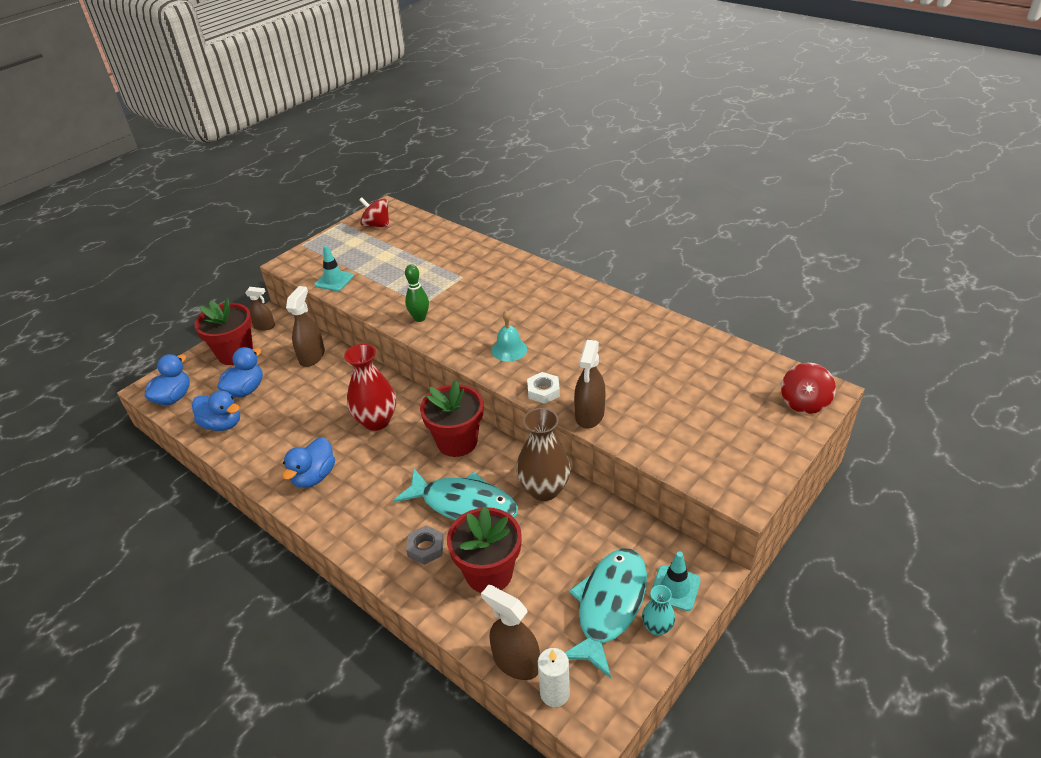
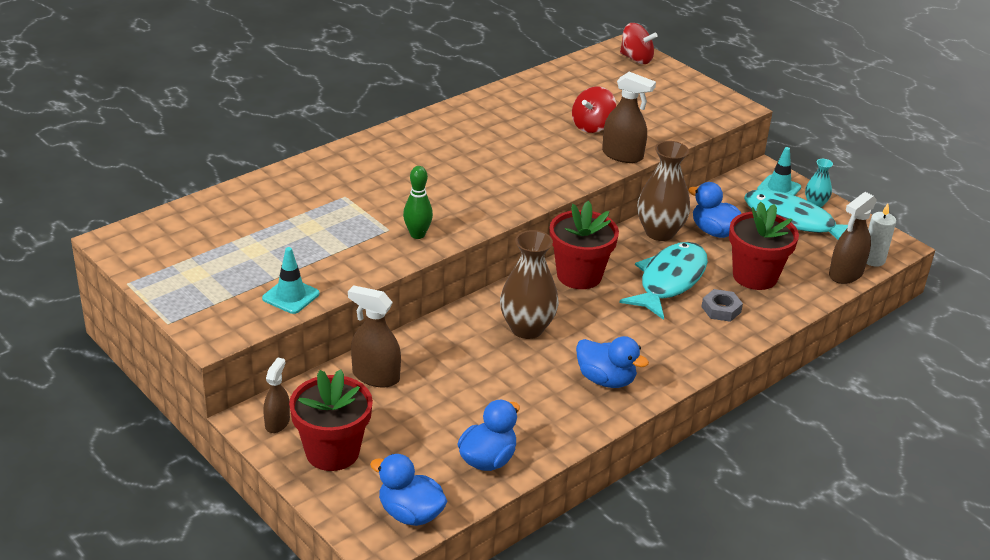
camera: 85 degrees left, 5 degrees down
(246, 390) = (423, 439): blue duck -> blue duck (714, 232)
(376, 225) = (162, 251): red spinning top -> red spinning top (592, 126)
(376, 421) = (527, 328): red vase -> brown vase
(509, 349) = (505, 184): turquoise bell -> none
(543, 391) = (580, 174): white nut -> none

